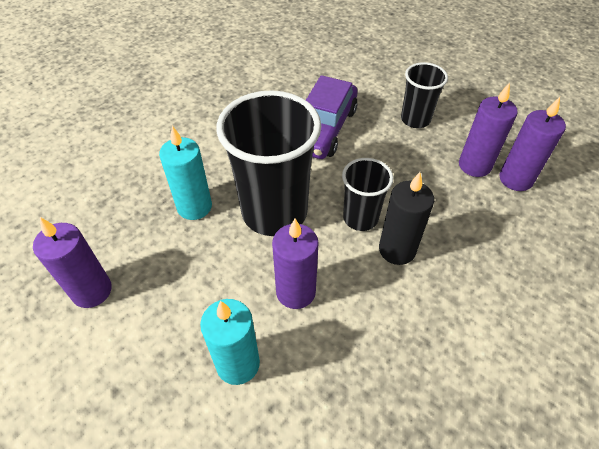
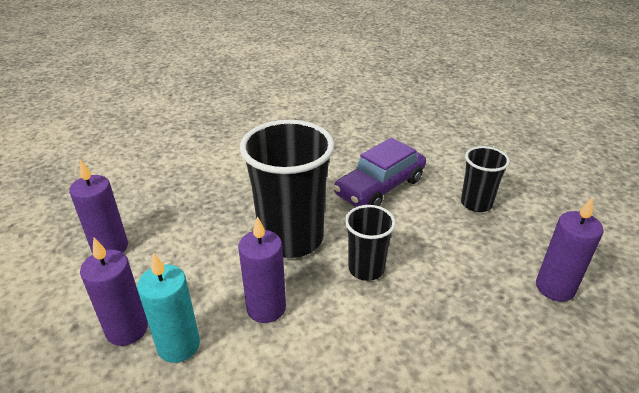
camera: 25 degrees right, 15 degrees down
(194, 207) = (228, 213): turquoise candle -> none
(397, 250) = (384, 307): black candle -> none
(474, 165) = (515, 261): purple candle -> purple candle (127, 329)

